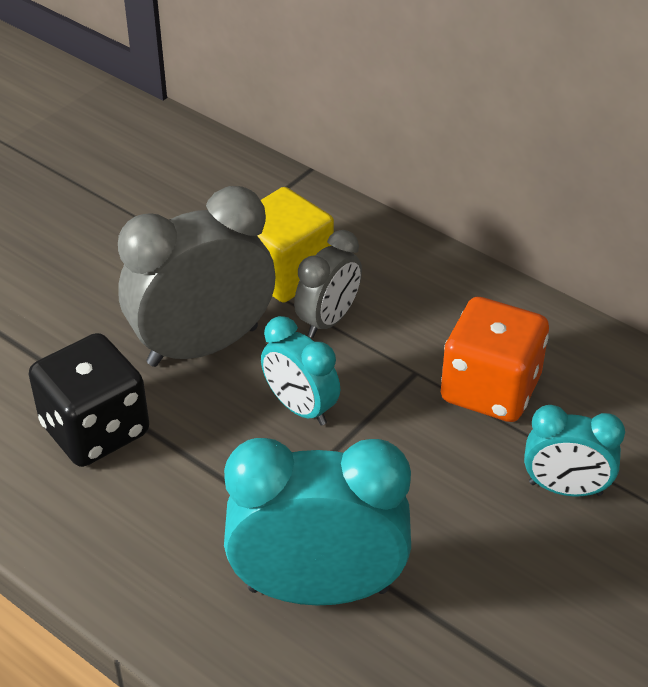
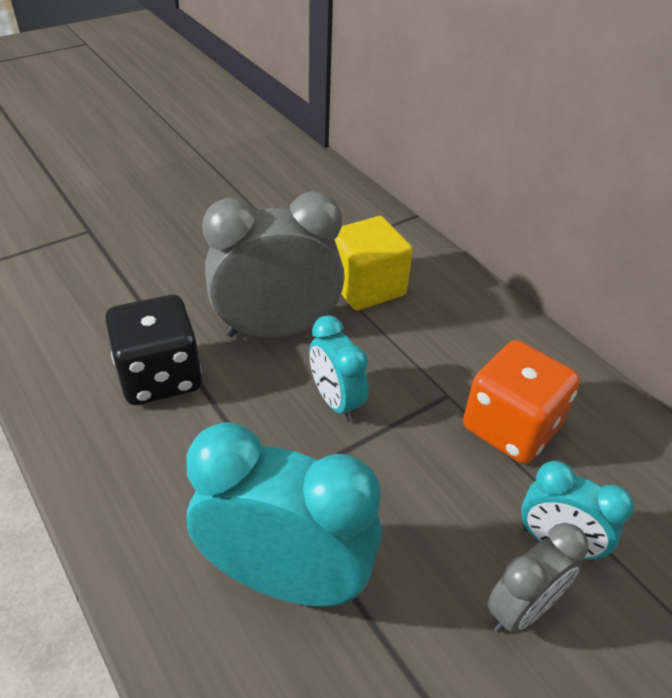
camera: 15 degrees right, 0 degrees up
(328, 320) = (388, 333): grey clock -> grey clock (522, 609)

